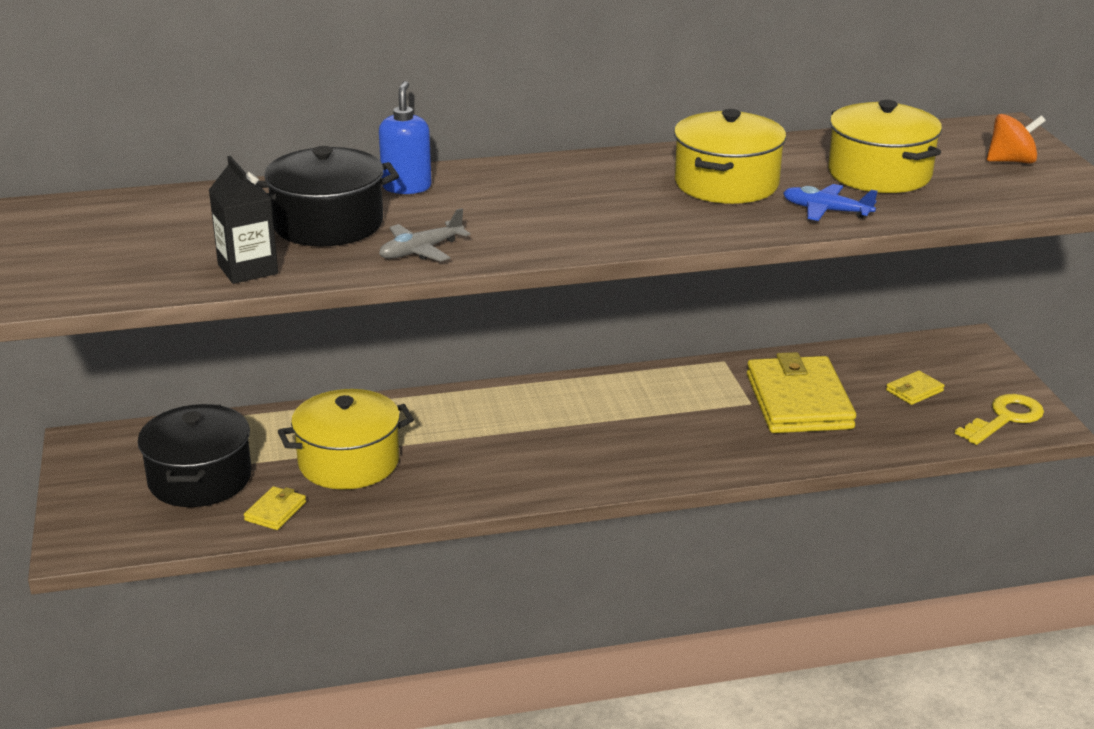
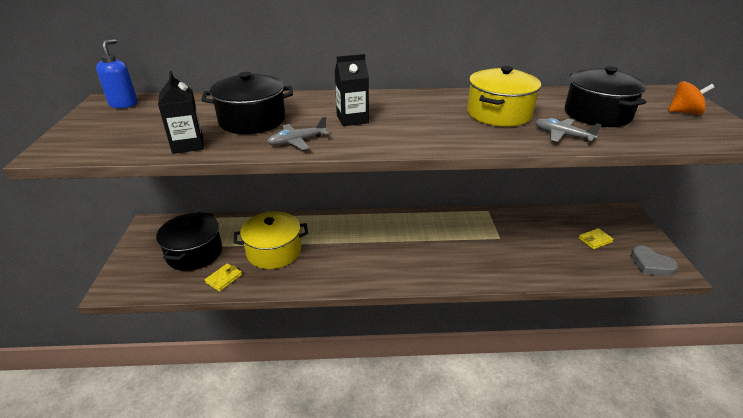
camera: 10 degrees right, 5 degrees up
(406, 187) = (308, 102): blue soap dispenser -> blue soap dispenser (124, 104)
(493, 209) = (352, 119): none -> black carton
(799, 401) = (527, 240): yellow wallet -> none
(826, 211) = (562, 135): blue plane -> grey plane
(879, 174) = (597, 114): yellow pot -> black pot
(1005, 418) = (650, 264): yellow key -> grey heart

